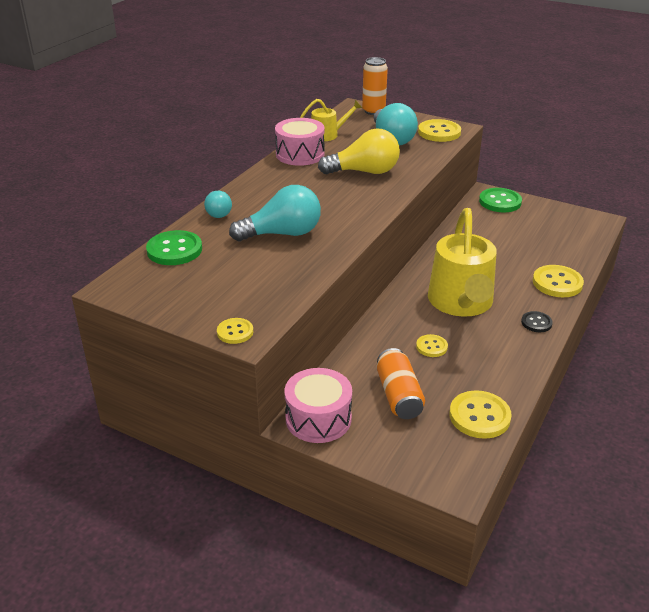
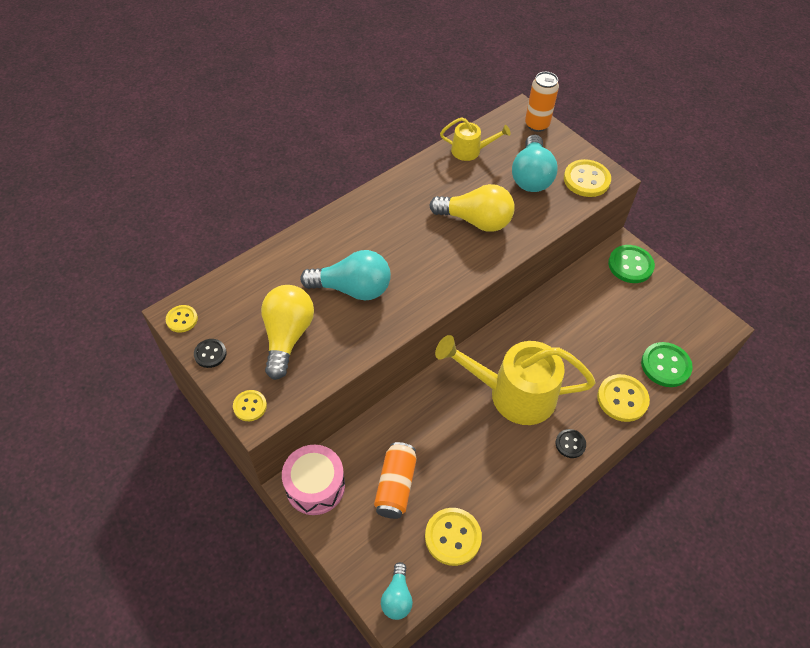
camera: 20 degrees right, 20 degrees up
(168, 307) = (210, 354): none -> black button
(174, 250) = (249, 280): green button -> green button (665, 365)
(217, 212) = (309, 239): turquoise light bulb -> turquoise light bulb (397, 597)
(240, 277) = (287, 336): none -> yellow light bulb
(300, 154) = (427, 174): pink drum -> none
(431, 347) = (455, 438): yellow button -> yellow button (182, 319)
(461, 303) = (512, 394): yellow watering can -> yellow watering can turned 75 degrees clockwise

